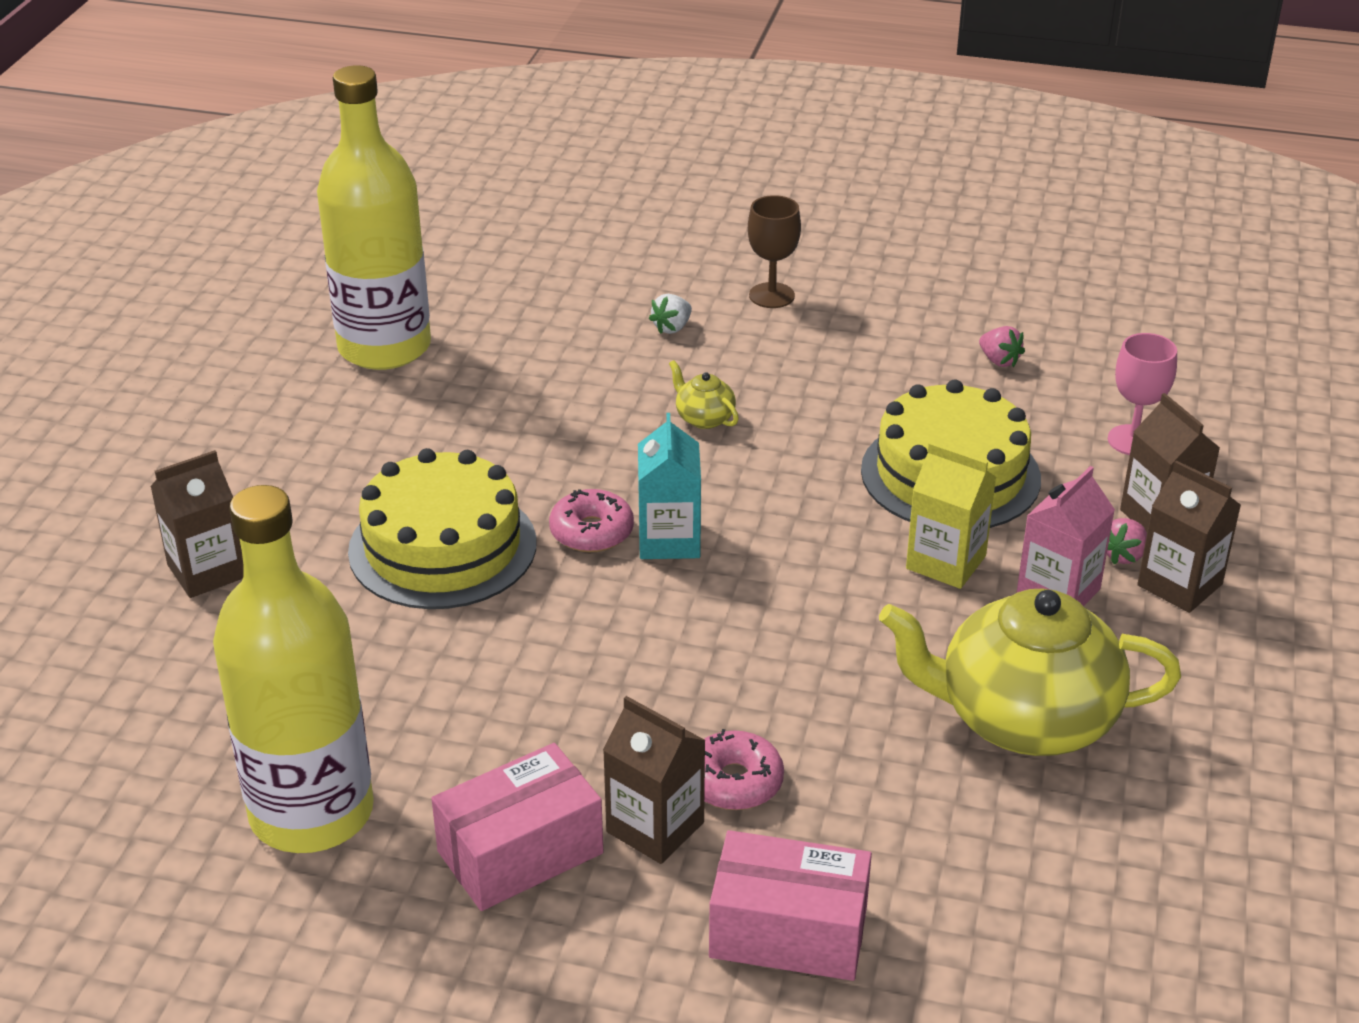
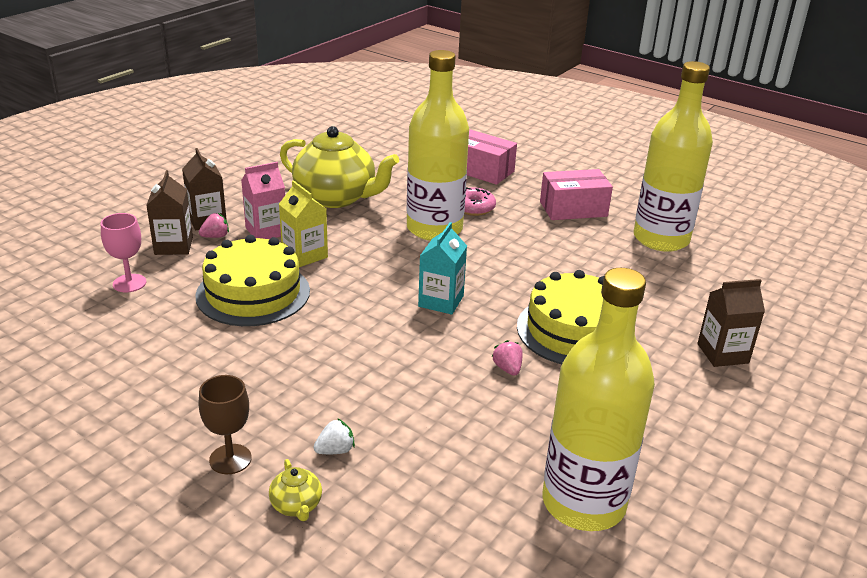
camera: 160 degrees left, 5 degrees down
(591, 532) = (483, 316): pink donut -> none
(655, 827) = (515, 203): brown carton -> none
(704, 418) = (368, 367): yellow teapot -> yellow teapot (296, 506)
(775, 694) = (434, 229): none -> yellow bottle
(999, 361) = (134, 352): pink strawberry -> pink strawberry (507, 369)

